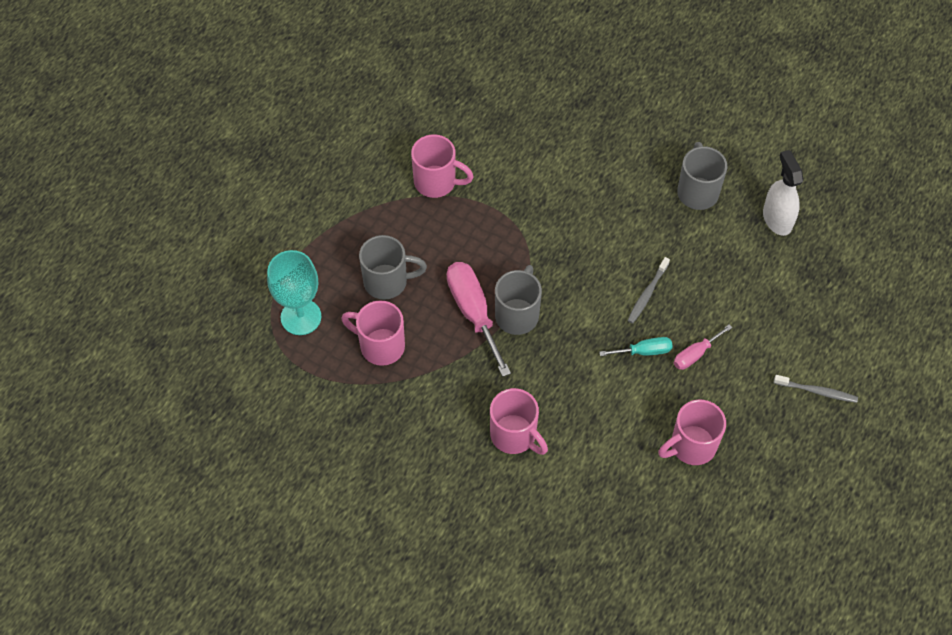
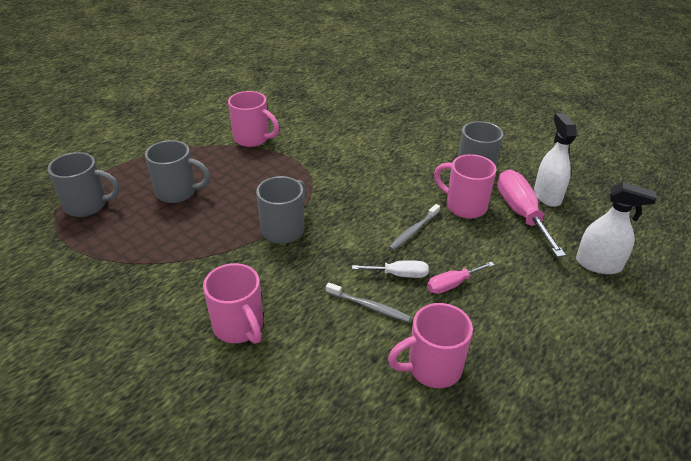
camera: 10 degrees right, 20 degrees down
(301, 317) = (88, 205): turquoise goblet -> grey mug
(380, 346) = (145, 235): pink mug -> pink mug (464, 206)
(473, 312) = (243, 223): pink screwdriver -> pink screwdriver (521, 213)
(644, 351) = (399, 274): turquoise screwdriver -> white screwdriver
(816, 391) = (584, 336): grey toothbrush -> grey toothbrush (369, 306)
(829, 305) = (598, 264): none -> white spray bottle

